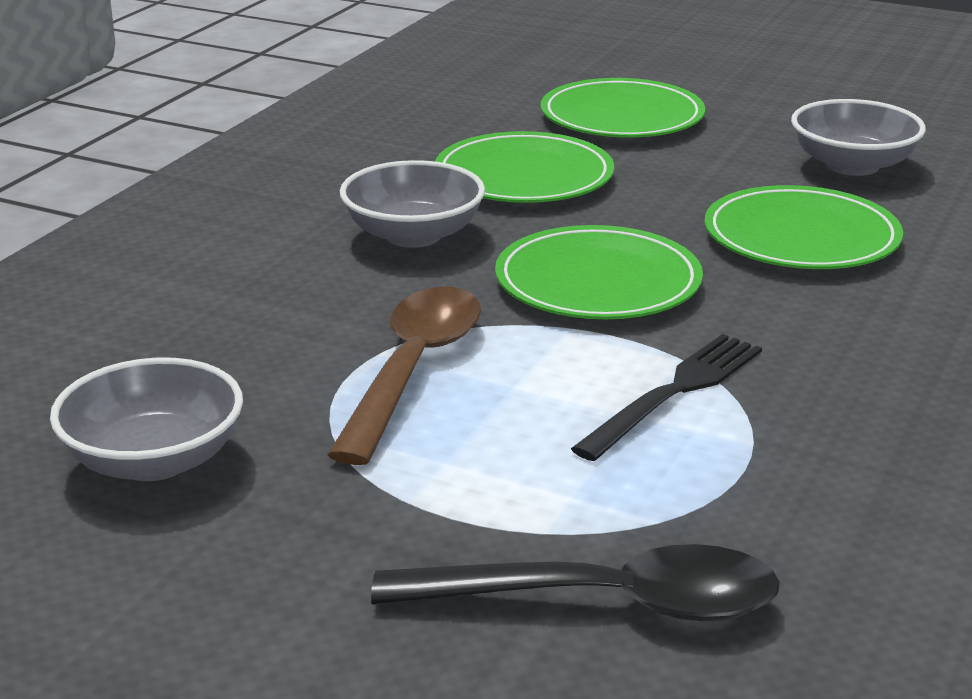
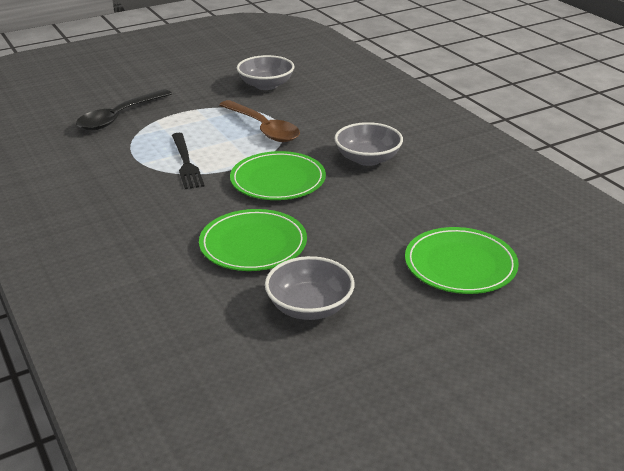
camera: 125 degrees right, 5 degrees up
(524, 176) = (403, 203): green plate -> none

